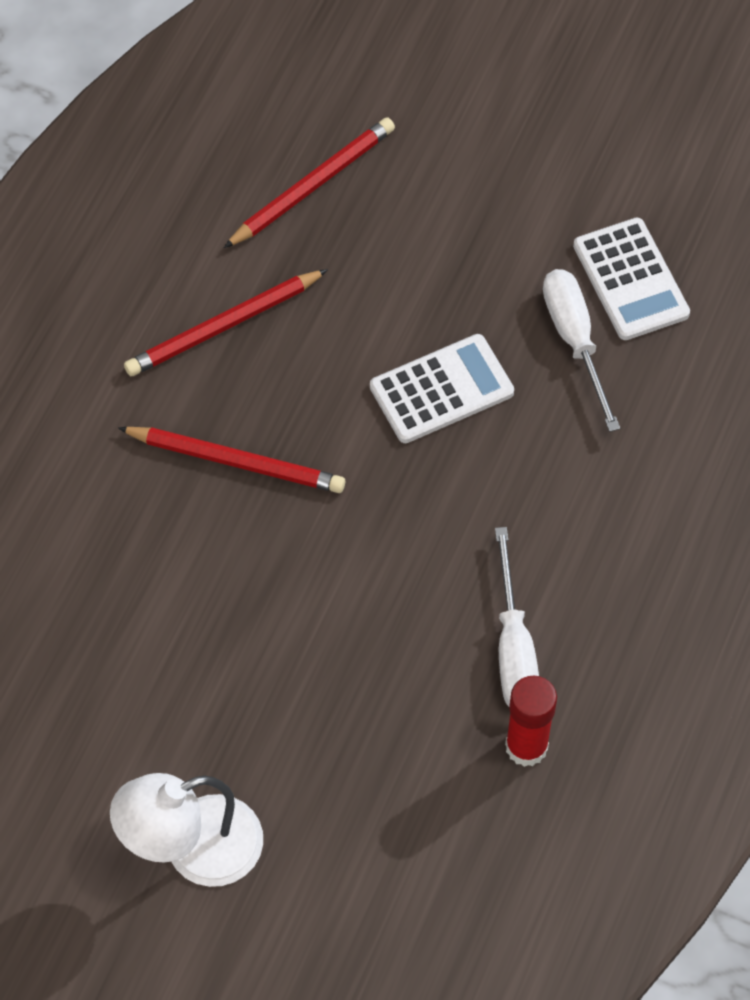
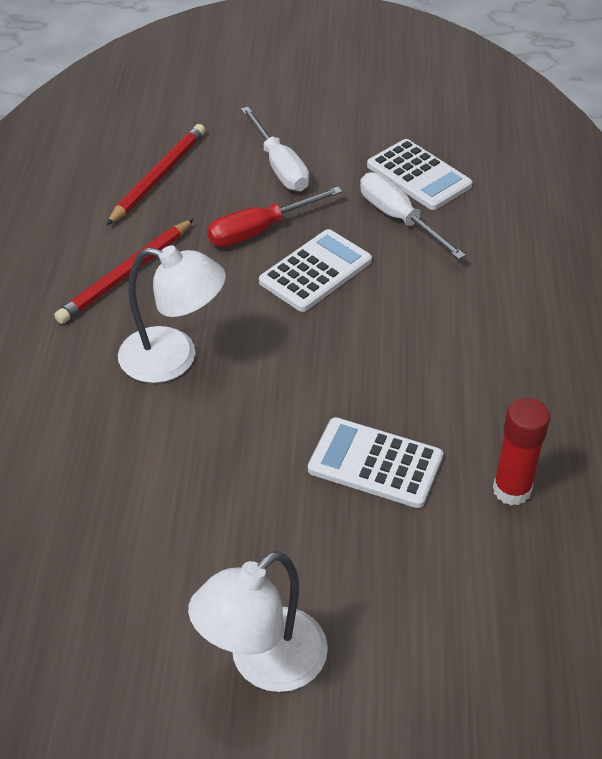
camera: 20 degrees left, 15 degrees down
(236, 462) = (174, 358): red pencil -> white lamp
(397, 667) = (375, 463): none -> white calculator
(401, 307) = (260, 230): none -> red screwdriver
(513, 648) = (462, 423): white screwdriver -> white screwdriver (279, 166)

